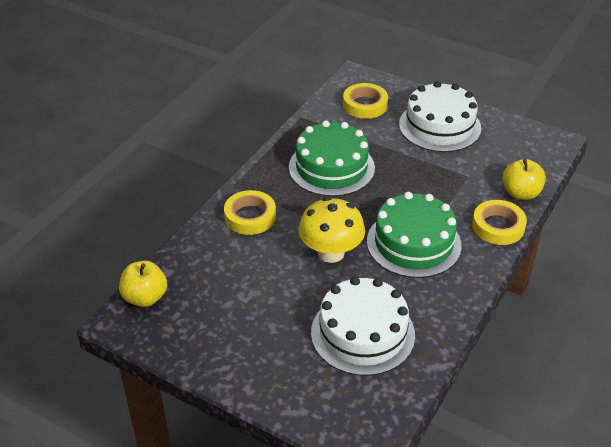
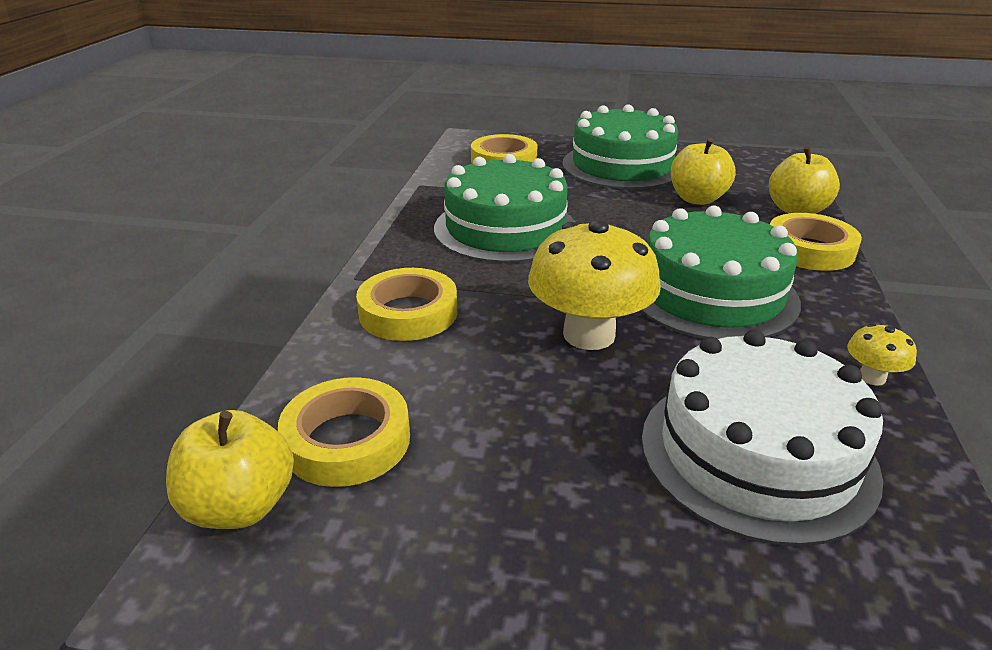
camera: 20 degrees left, 10 degrees down
(195, 280) = (347, 440): none -> yellow tape
(439, 126) = (622, 165): white cake -> green cake
(451, 313) = (872, 377): none -> yellow mushroom
(465, 169) = (697, 199): none -> yellow apple

